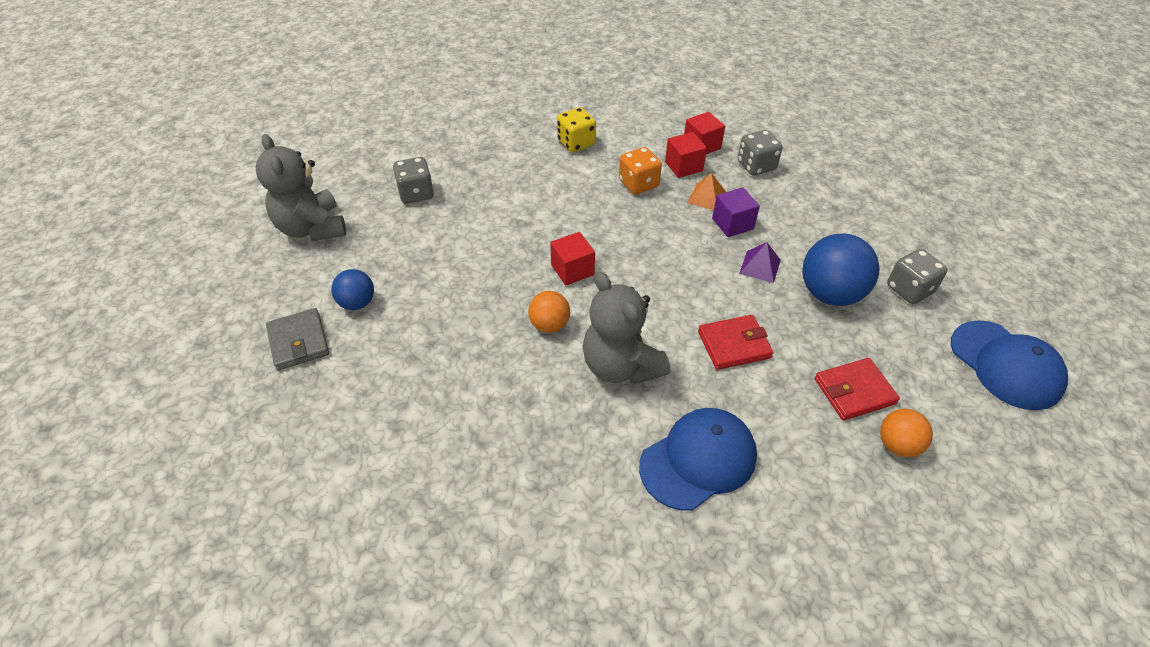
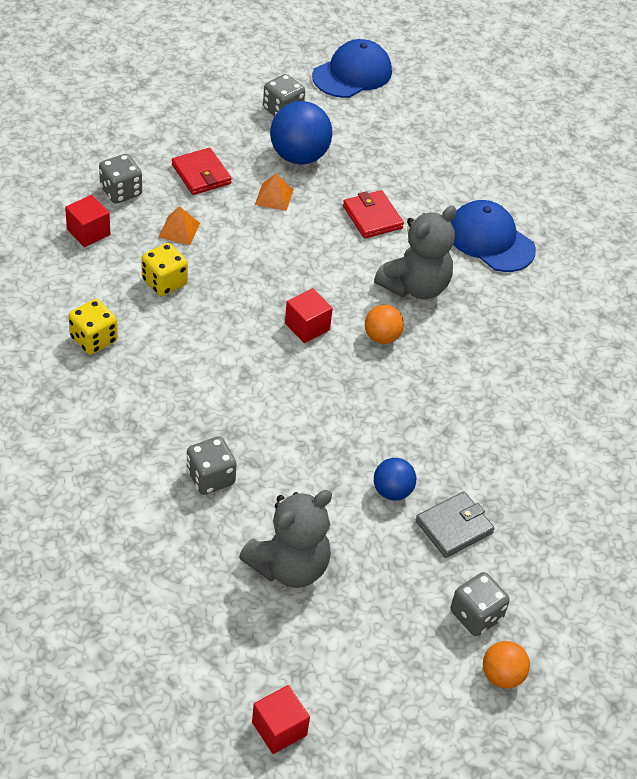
camera: 105 degrees left, 0 degrees up
(200, 340) = (476, 615): none -> grey dice
(638, 184) = (164, 282): orange dice -> yellow dice
(683, 166) = (128, 247): red cube -> red cube (279, 729)
(732, 224) = (217, 212): purple cube -> none
(760, 266) = (274, 197): purple pyramid -> orange pyramid
(854, 391) = (401, 154): red wallet -> red wallet (201, 174)
(897, 445) = (443, 138): orange ball -> orange ball (502, 676)

